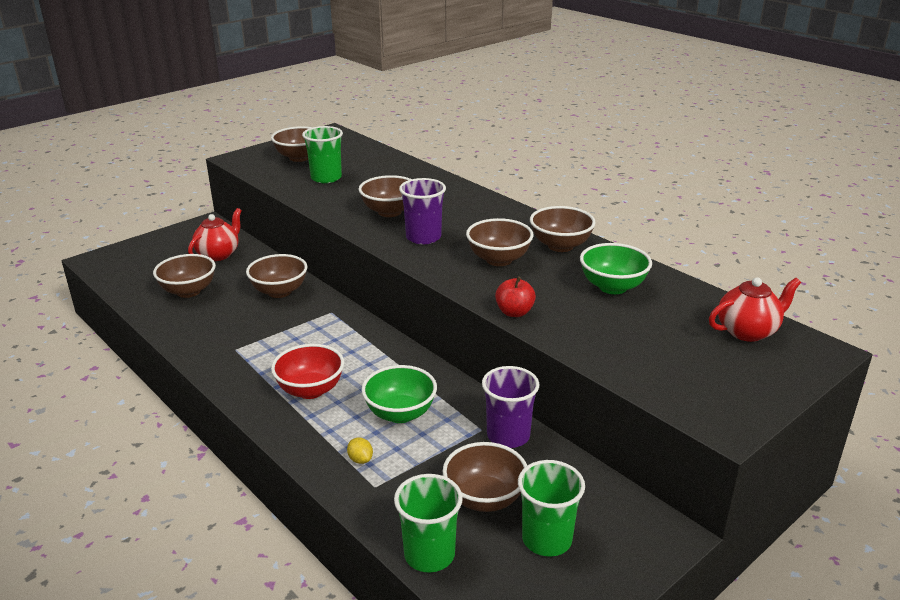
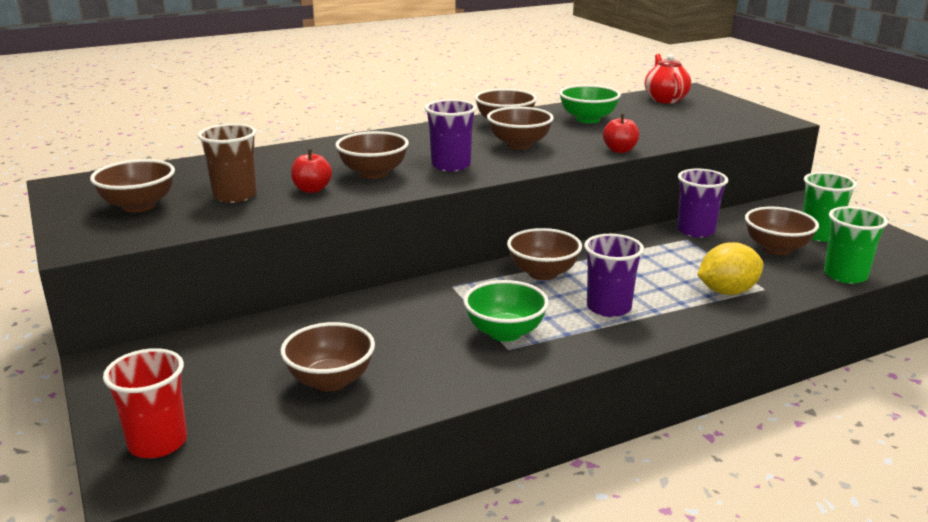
camera: 75 degrees left, 5 degrees down
(126, 257) = (158, 443): none -> red cup
(219, 254) = (231, 354): red teapot -> none
(279, 291) = (380, 314): brown bowl -> brown bowl (543, 273)
(310, 390) = (608, 307): red bowl -> purple cup
(326, 178) = (235, 196): green cup -> brown cup
(346, 198) = (312, 189): none -> red apple
(360, 459) = (727, 291): yellow lemon -> yellow lemon, size x2.20
(400, 413) = (658, 268): green bowl -> green bowl (505, 332)

